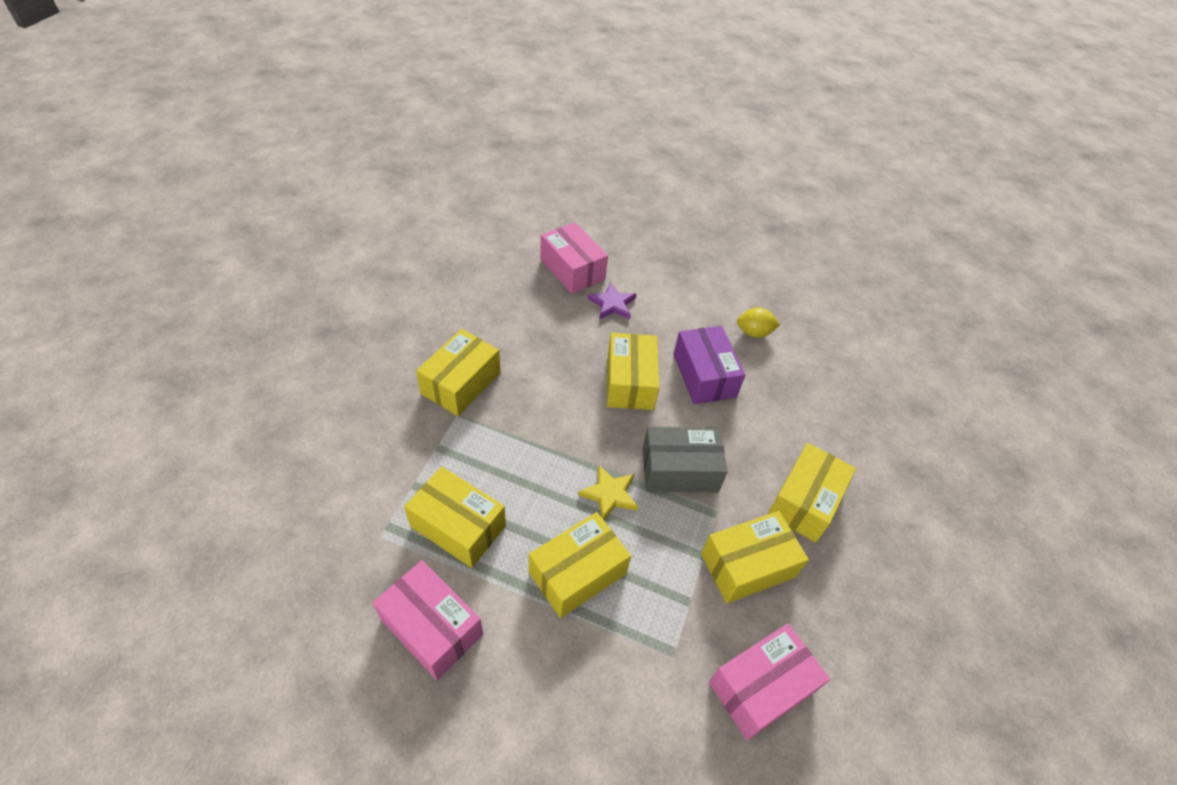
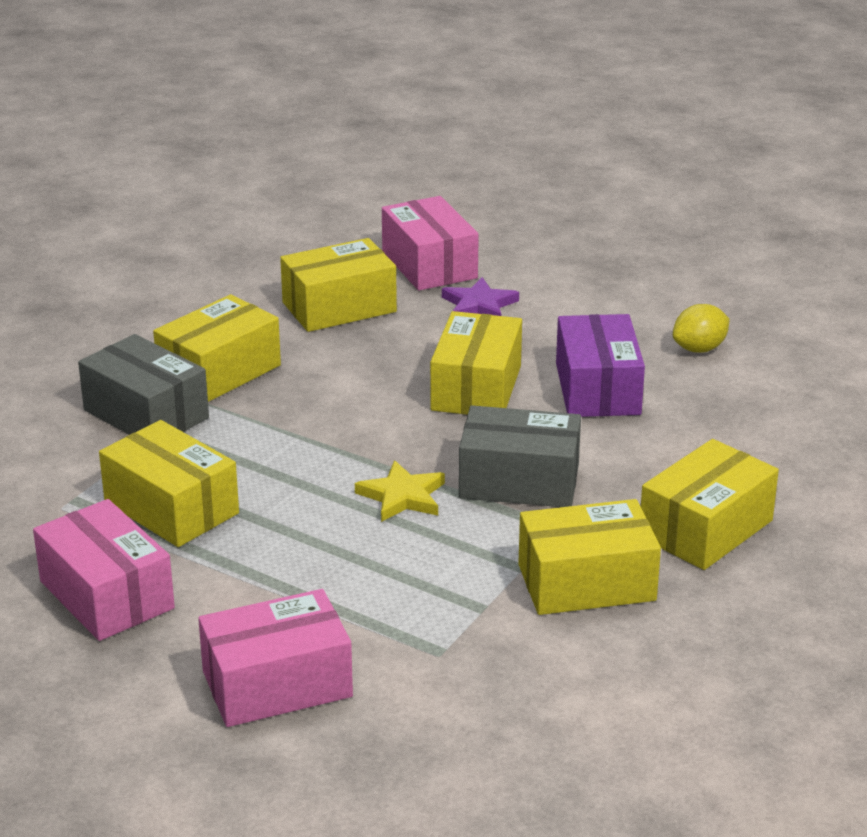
camera: 15 degrees right, 20 degrees down
(420, 431) = (146, 414): none -> grey box
(577, 573) = (327, 566): yellow box -> yellow box (339, 307)
(754, 332) = (699, 349): yellow lemon -> yellow lemon turned 45 degrees counterclockwise
(761, 687) = (558, 697): pink box -> pink box (277, 684)

